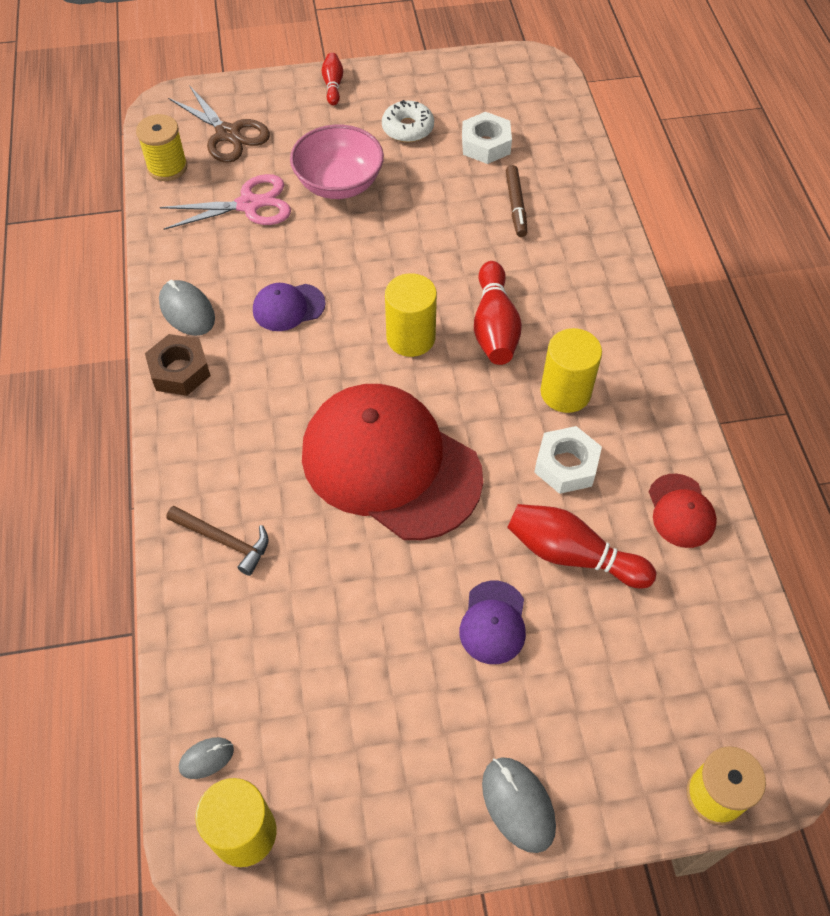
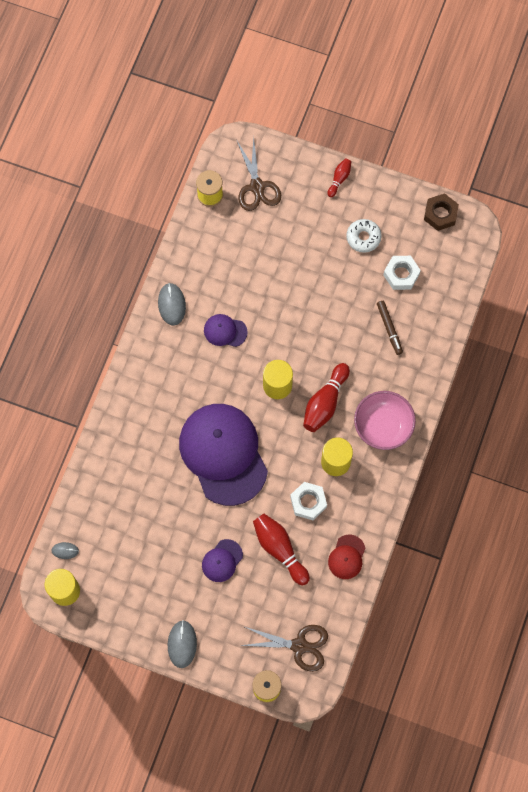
camera: 30 degrees right, 15 degrees up
(180, 371) = (149, 341): brown nut -> brown nut (440, 214)
(224, 541) = (123, 451): brown hammer -> none
(249, 205) = (241, 248): pink scissors -> none
(339, 184) = (299, 259): pink bowl -> pink bowl (383, 426)
(390, 464) = (223, 454): red cap -> purple cap
(516, 205) = (389, 328): brown marker -> brown marker turned 45 degrees counterclockwise
(713, 688) = (299, 646): none -> brown scissors

